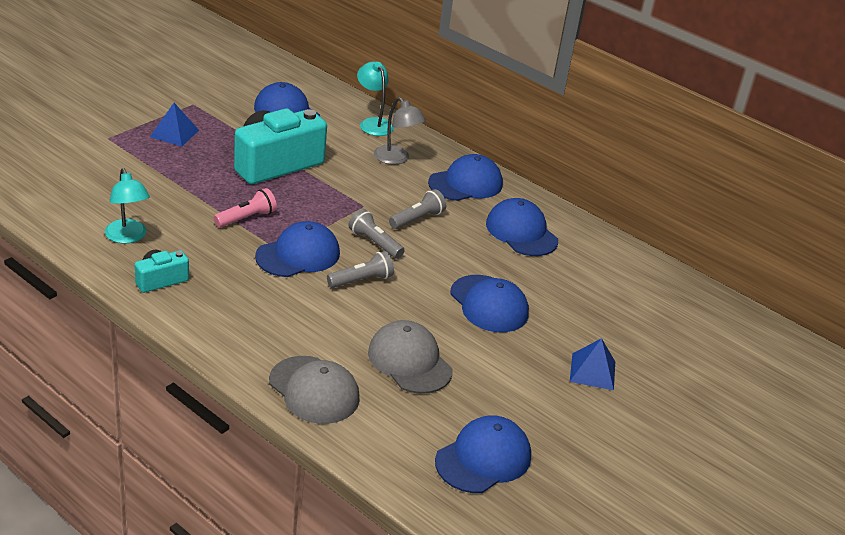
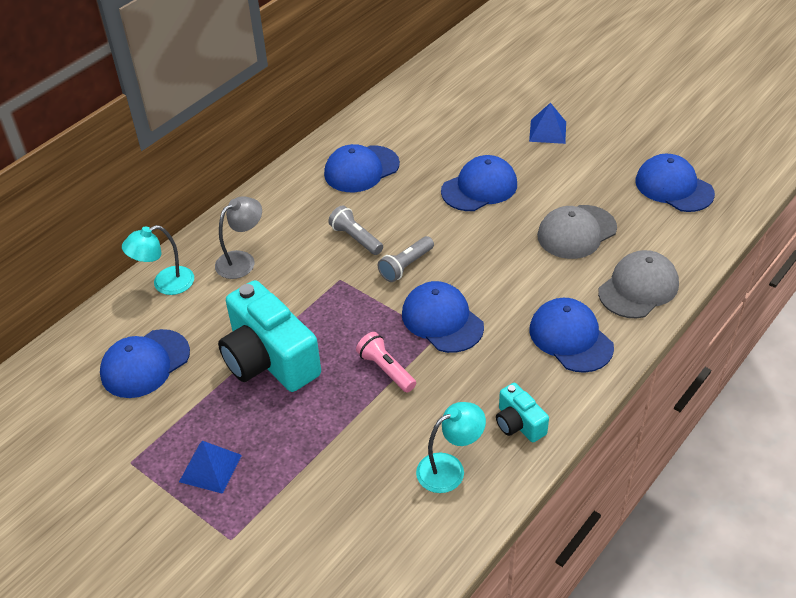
camera: 85 degrees left, 10 degrees up
(362, 280) = (470, 270): grey flashlight -> none
(466, 183) = (282, 207): blue cap -> blue cap (570, 338)

